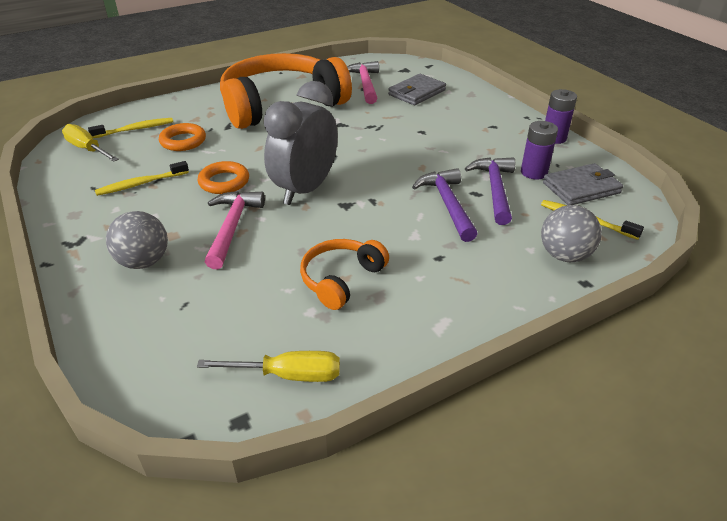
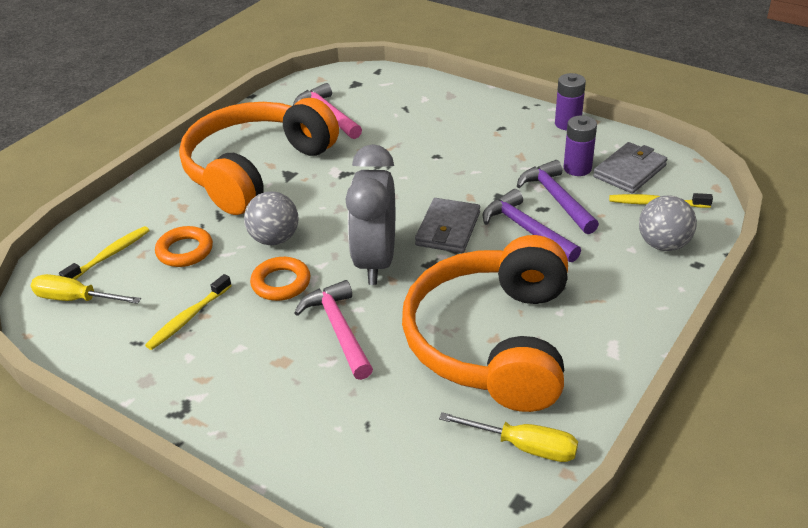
camera: 25 degrees left, 0 degrees up
(144, 262) = (282, 400): grey ball -> grey ball (274, 239)
(288, 375) = (524, 446): yellow screwdriver -> yellow screwdriver turned 45 degrees clockwise
(341, 279) = (493, 341): orange headphones -> orange headphones, size x2.13
(416, 93) = (393, 110): grey wallet -> grey wallet (448, 229)

